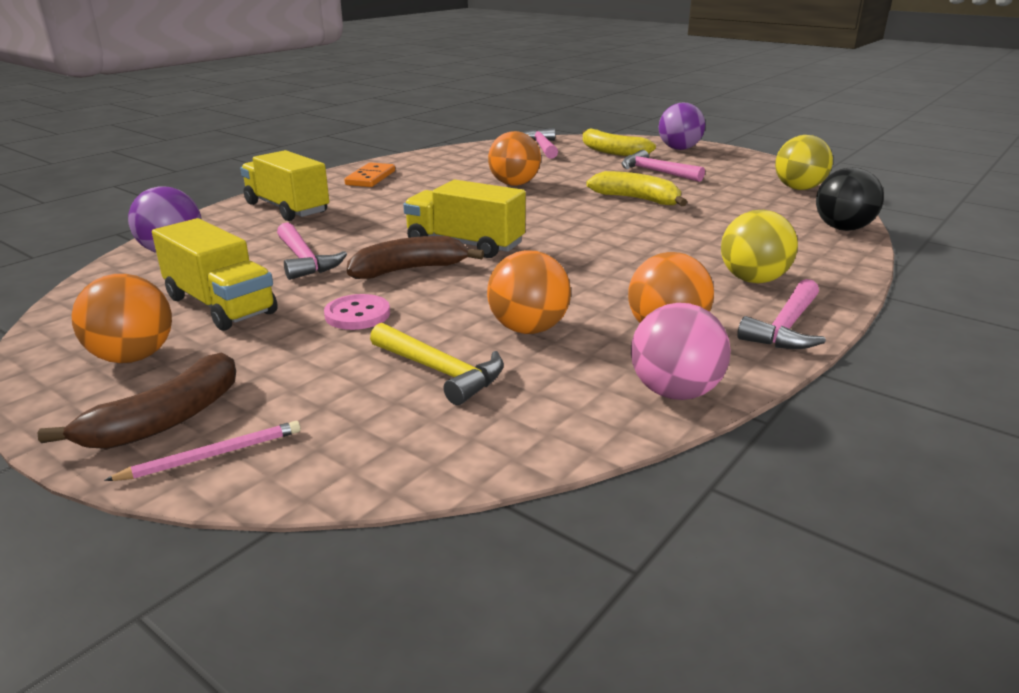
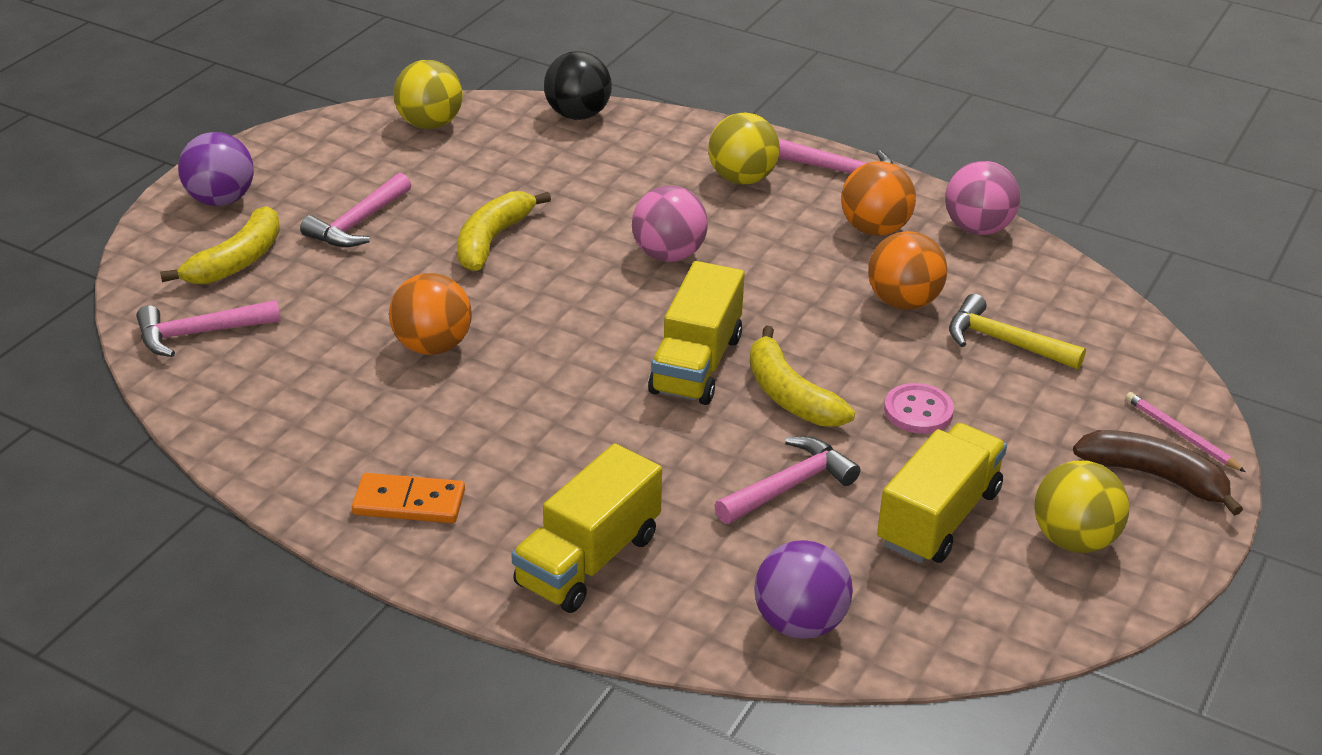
camera: 100 degrees left, 10 degrees up
(133, 357) = (1073, 540): orange ball -> yellow ball
(409, 270) = (790, 395): brown banana -> yellow banana
(441, 372) = (1003, 342): yellow hammer -> yellow hammer turned 90 degrees counterclockwise
(617, 245) = (668, 255): none -> pink ball

